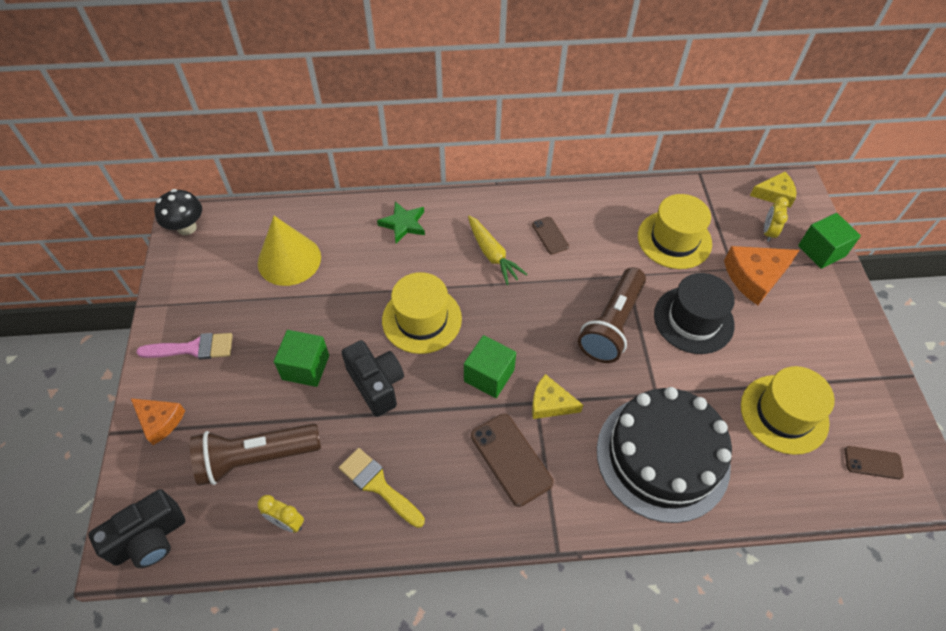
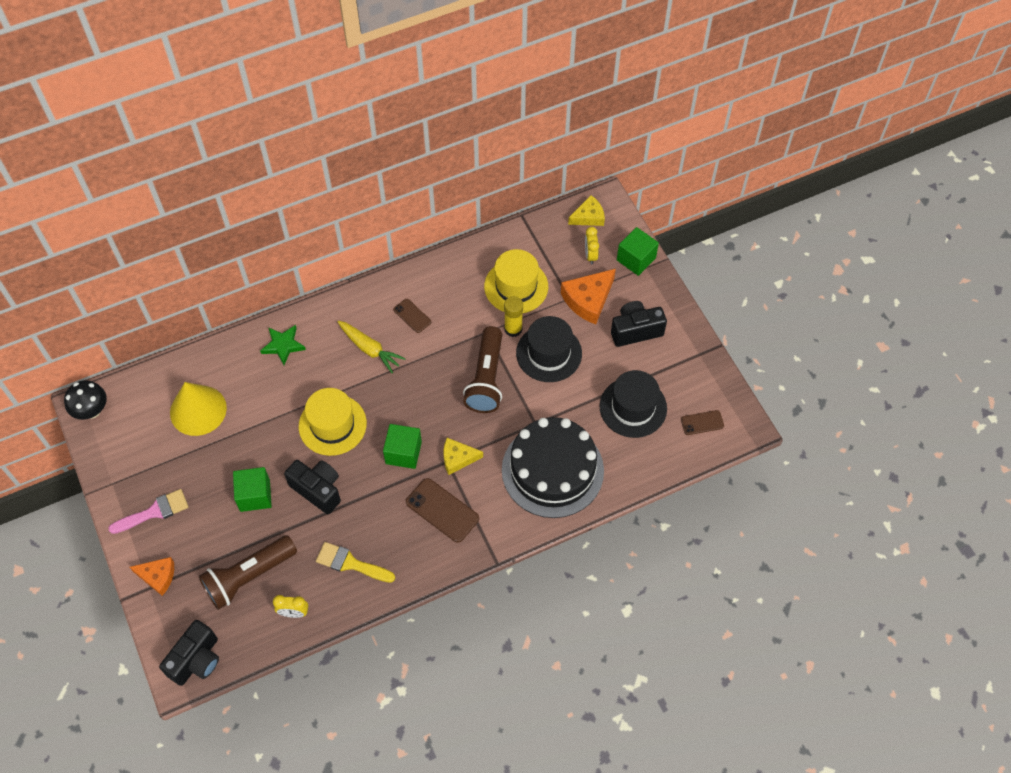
camera: 20 degrees left, 5 degrees up
(658, 281) = (513, 329): none -> yellow glue stick
(784, 414) = (633, 407): yellow hat -> black hat
(805, 326) = (635, 330): none -> black camera

